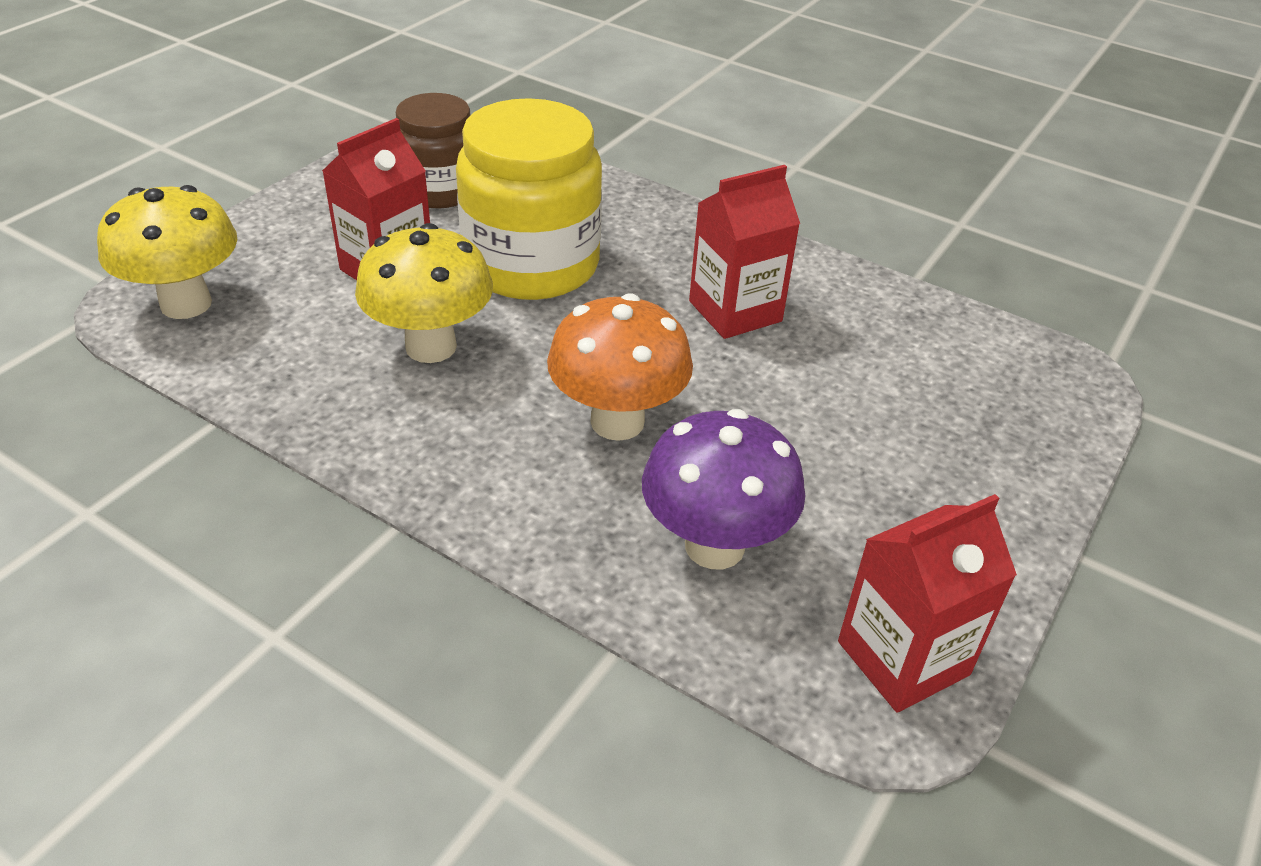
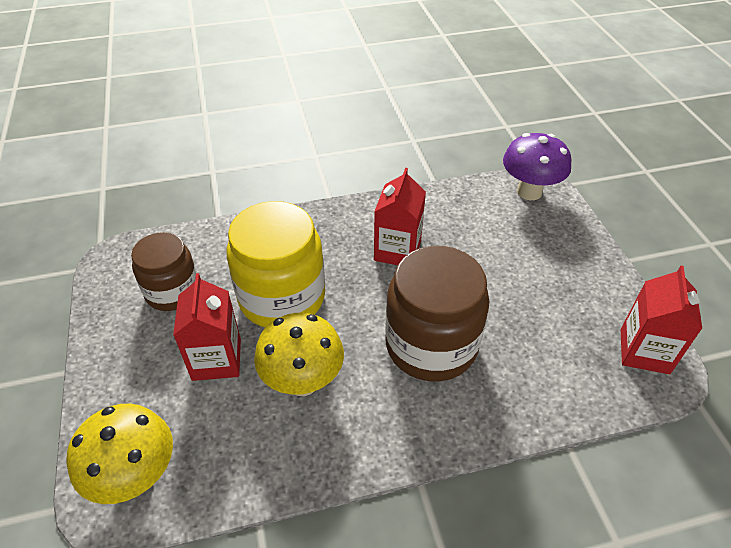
camera: 45 degrees left, 5 degrees up
(617, 421) = (431, 345): orange mushroom -> brown jar
(714, 546) = (539, 366): purple mushroom -> purple mushroom (529, 192)

